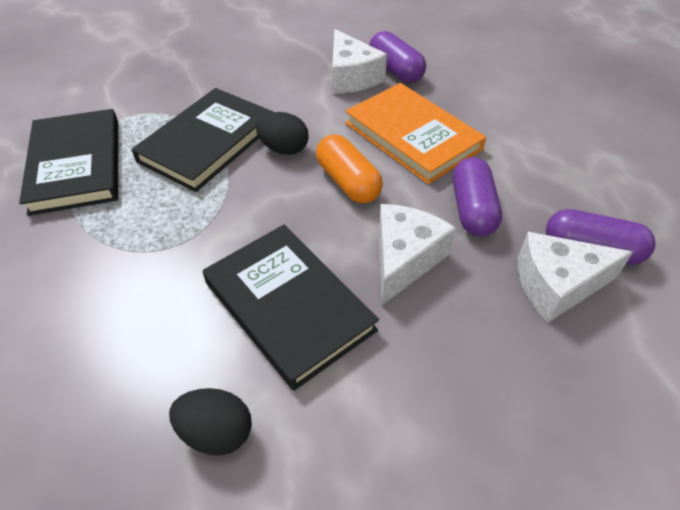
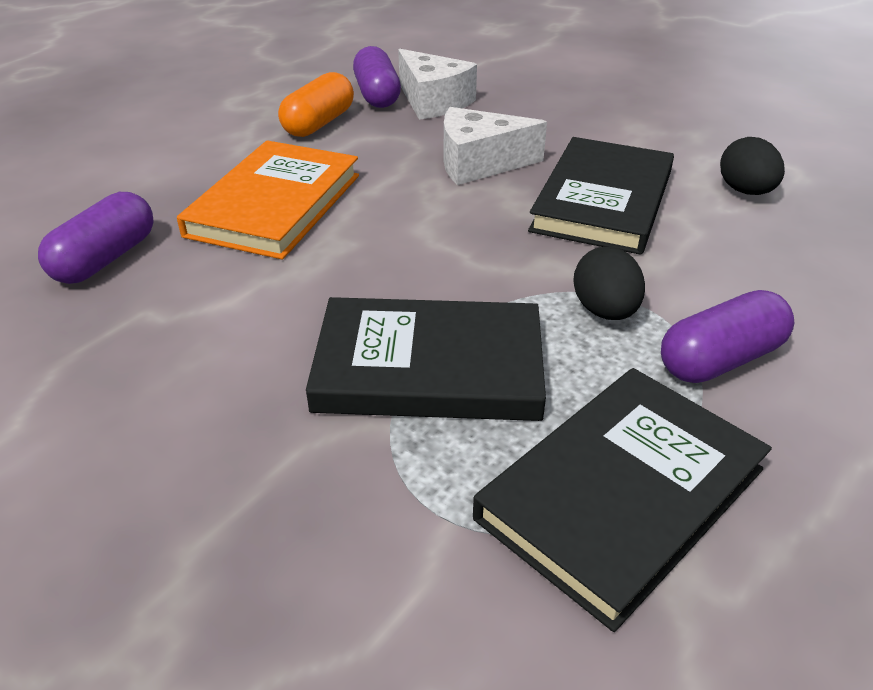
camera: 120 degrees left, 10 degrees down
(284, 149) = (381, 289): black egg -> black egg (605, 311)
(348, 182) = (401, 222): orange capsule -> orange capsule (319, 123)
(351, 77) = (147, 293): white cheese -> none
(472, 209) = (376, 147): purple capsule -> purple capsule (720, 359)

